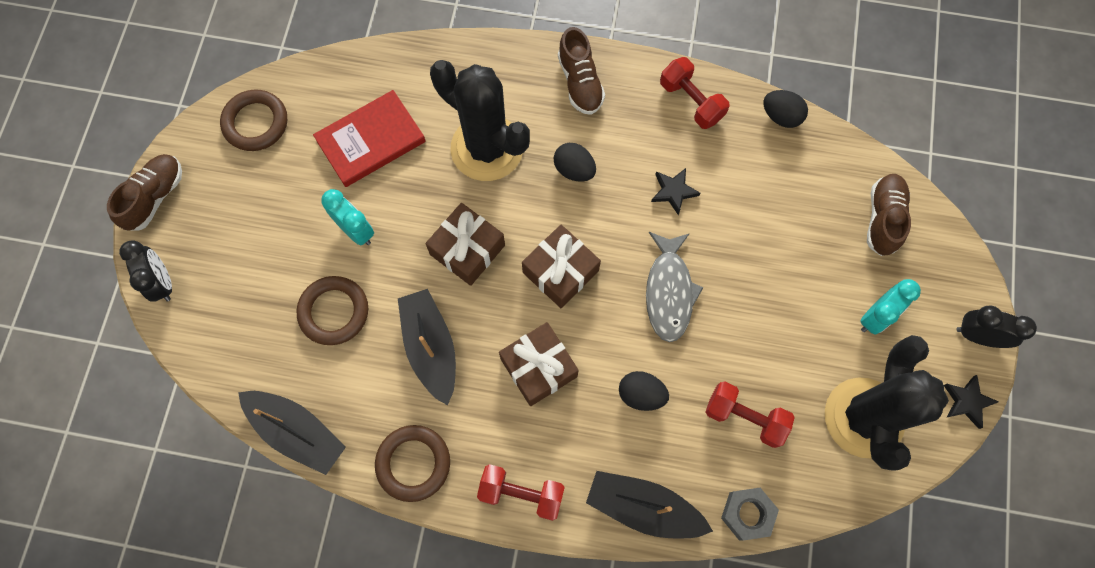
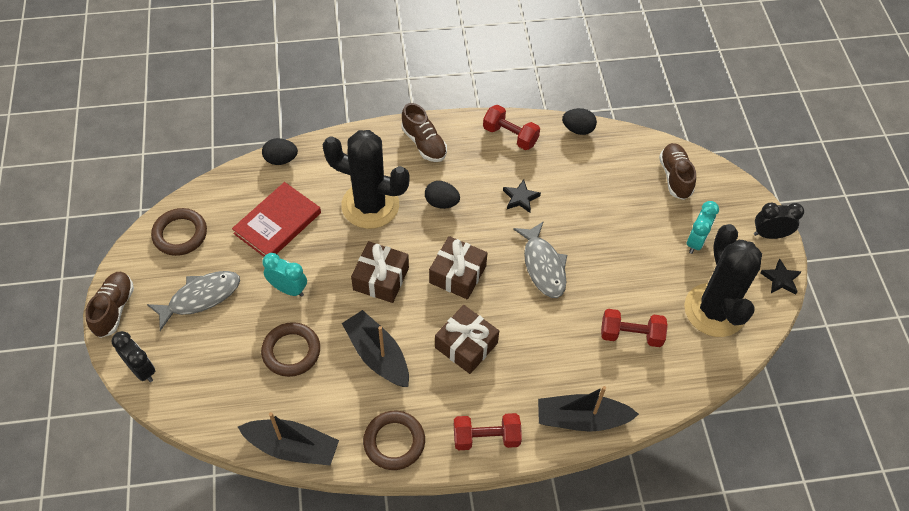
camera: 20 degrees left, 15 degrees down
(254, 211) = (200, 297): none -> grey fish
(641, 394) = (549, 341): black egg -> black egg (281, 159)
(747, 514) = (659, 400): grey nut -> none

